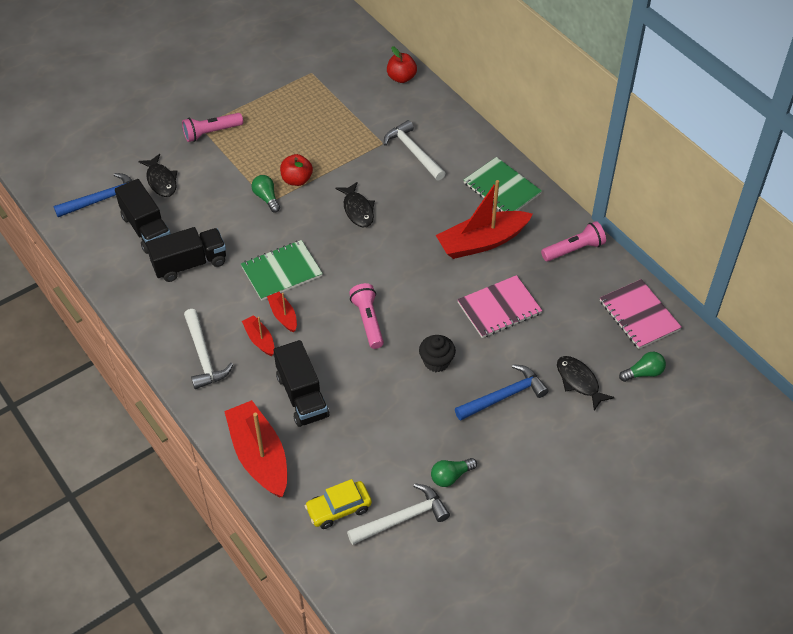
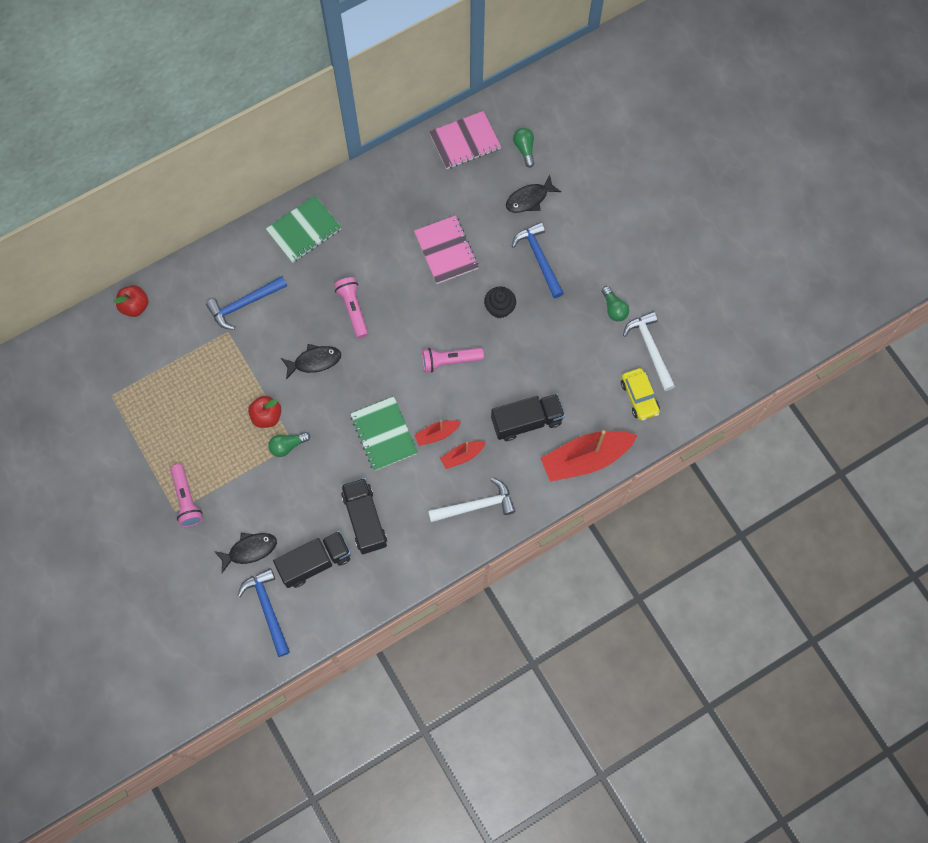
camera: 85 degrees left, 20 degrees up
(413, 152) = (244, 304): white hammer -> blue hammer
(482, 242) = (368, 255): red boat -> none
(574, 249) = (386, 180): pink flashlight -> pink flashlight (353, 309)

